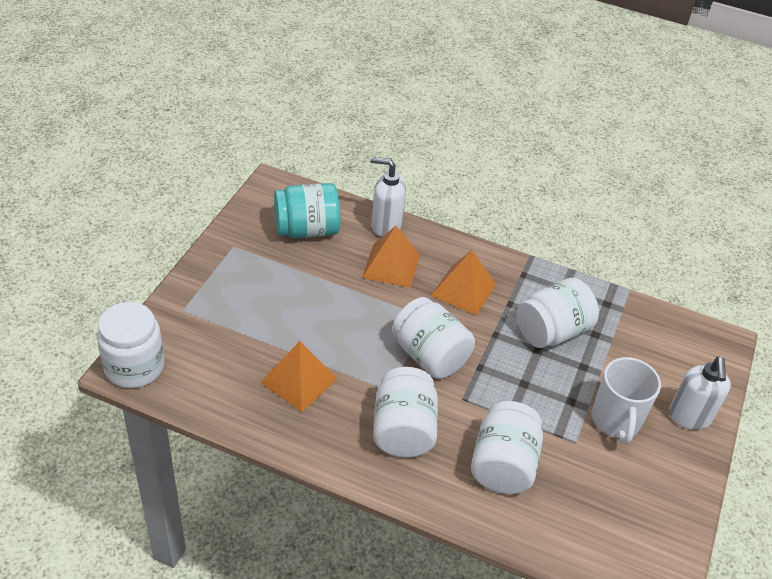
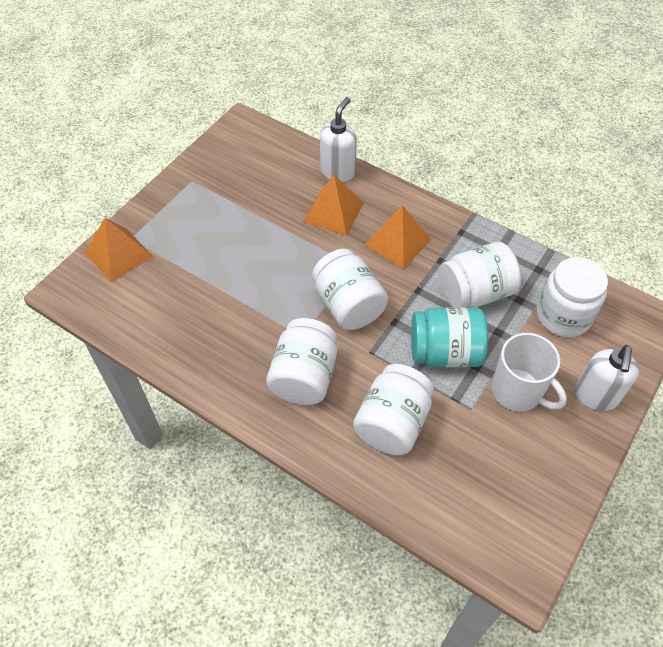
camera: 15 degrees right, 10 degrees up
(134, 366) = (75, 288): white jar -> white jar (563, 315)
(299, 380) = (218, 317): orange pyramid -> orange pyramid (118, 254)
(307, 229) = (262, 170): turquoise jar -> turquoise jar (445, 352)
(385, 225) = (338, 172): white soap dispenser -> white soap dispenser turned 90 degrees clockwise
(616, 420) = (518, 391): white mug -> white mug turned 60 degrees counterclockwise

